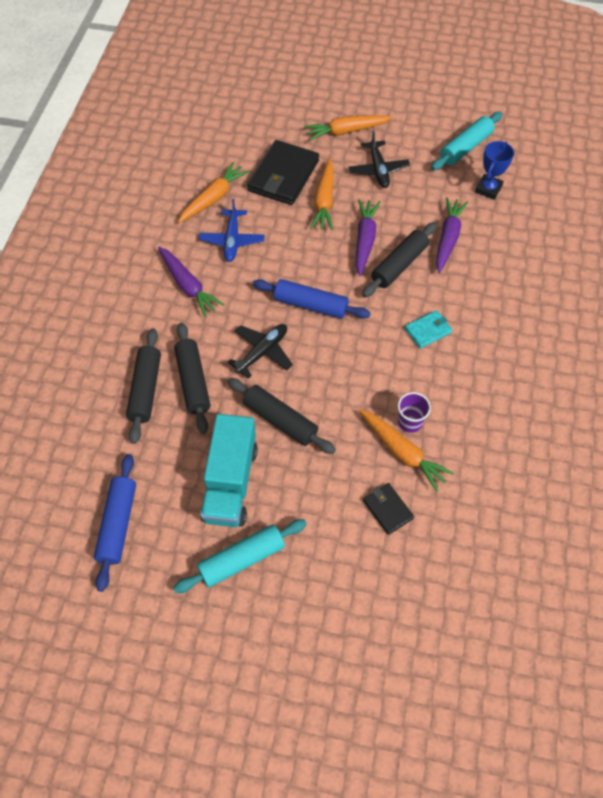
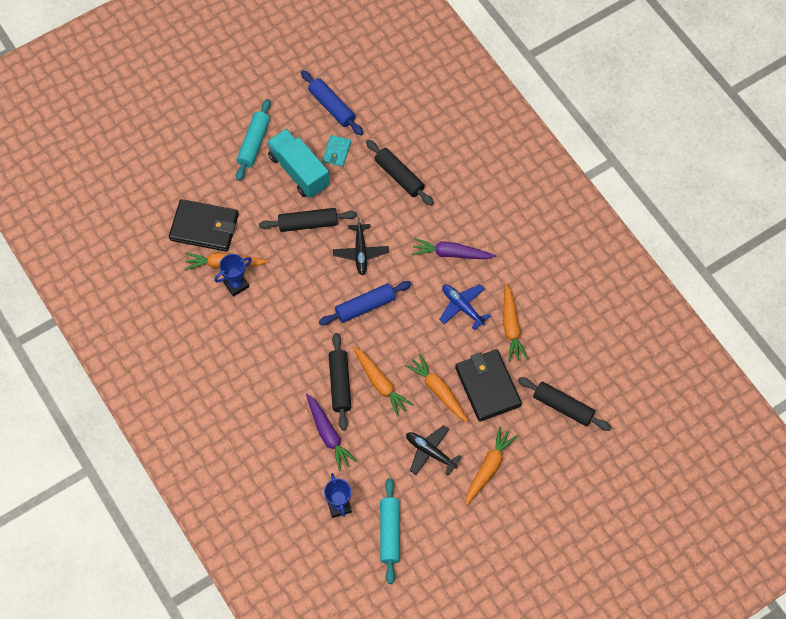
camera: 135 degrees right, 5 degrees up
(193, 382) = (379, 202): black rolling pin -> black rolling pin (563, 407)
(365, 240) = (380, 383): purple carrot -> orange carrot
(387, 509) = (204, 227): black wallet -> black wallet, size x1.97
(410, 422) = (236, 284): purple cup -> blue trophy
(428, 330) = (278, 352): turquoise wallet -> turquoise wallet (336, 152)

